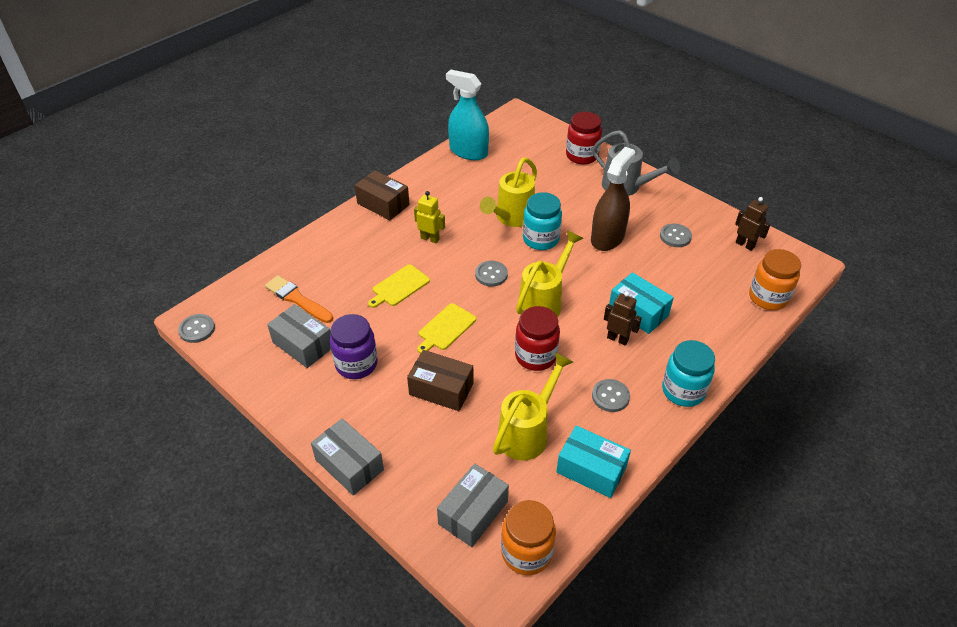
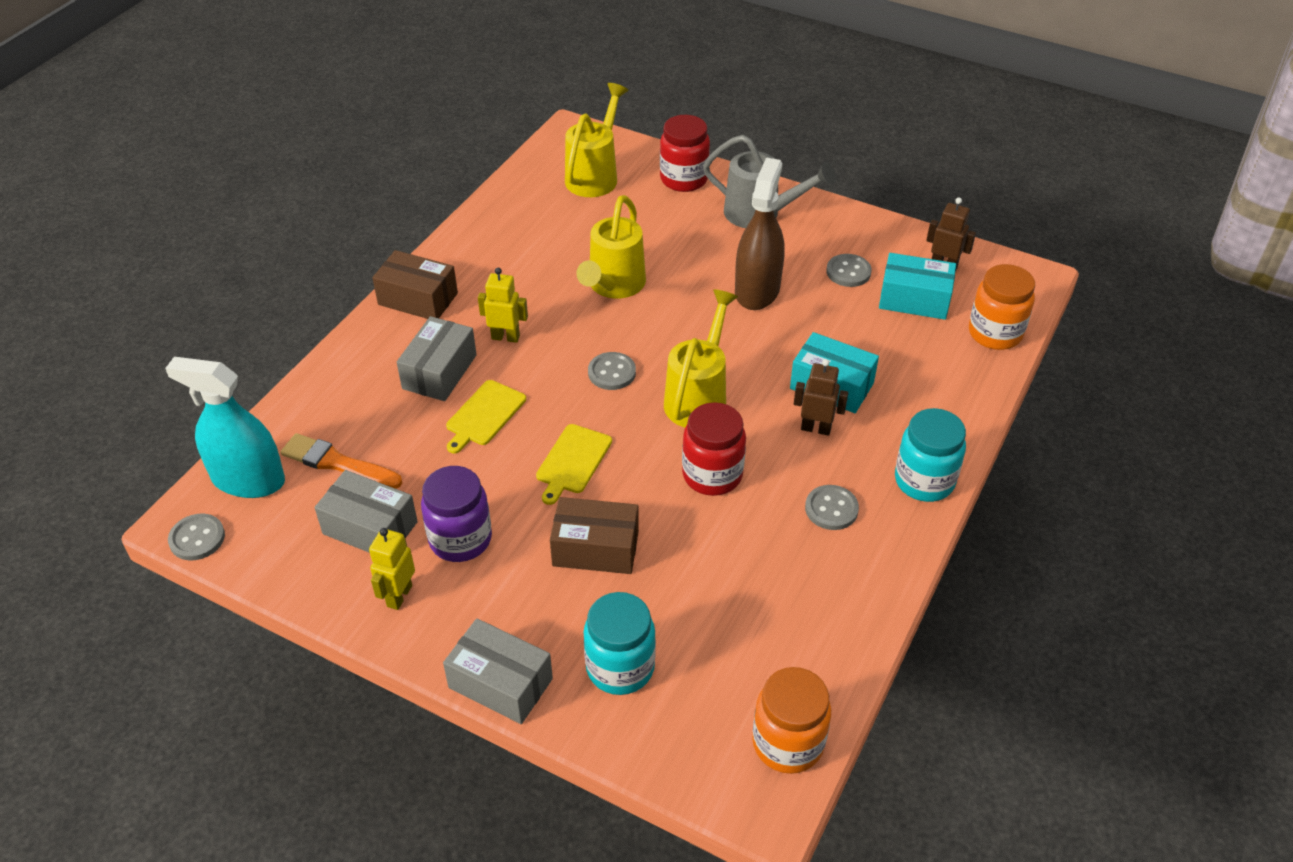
camera: 15 degrees left, 0 degrees up
(305, 392) = (399, 596): none -> yellow robot
(468, 151) = (518, 199): turquoise spray bottle -> turquoise spray bottle (248, 480)
(473, 512) = (697, 708): grey box -> grey box (439, 372)
(527, 432) = (735, 582): yellow watering can -> yellow watering can (595, 175)
(540, 239) = (665, 309): turquoise jar -> turquoise jar (620, 667)
(591, 469) = (837, 613): turquoise box -> turquoise box (914, 299)

